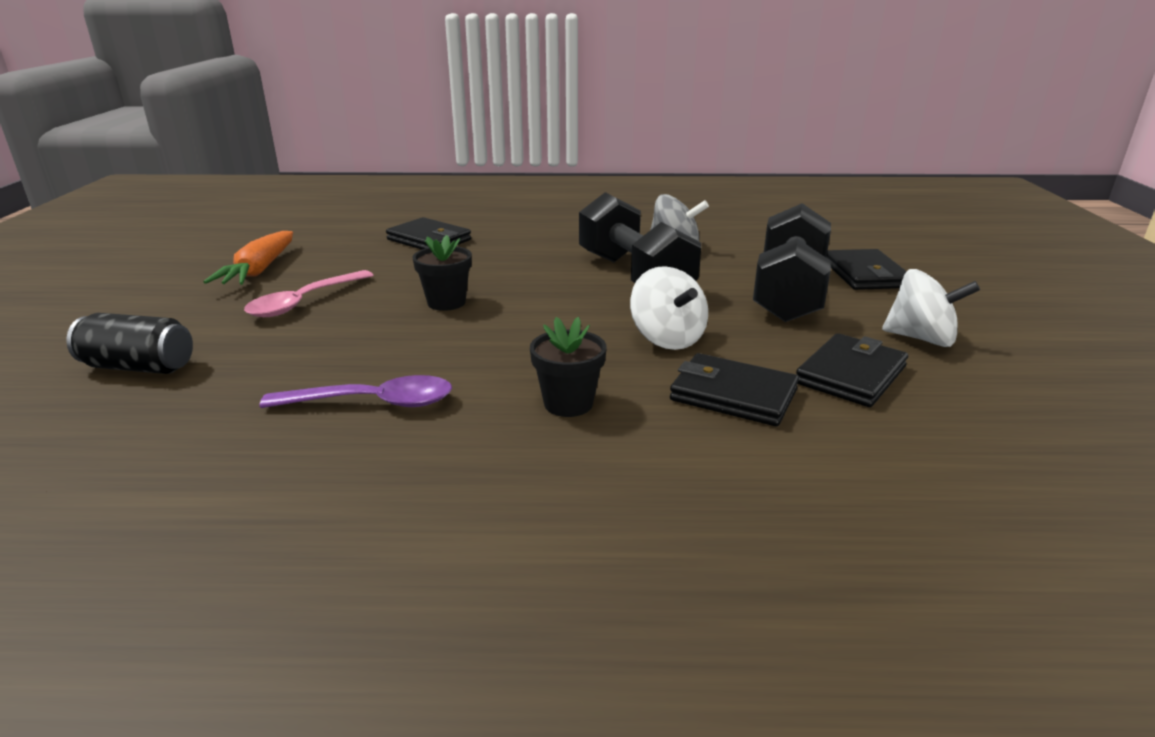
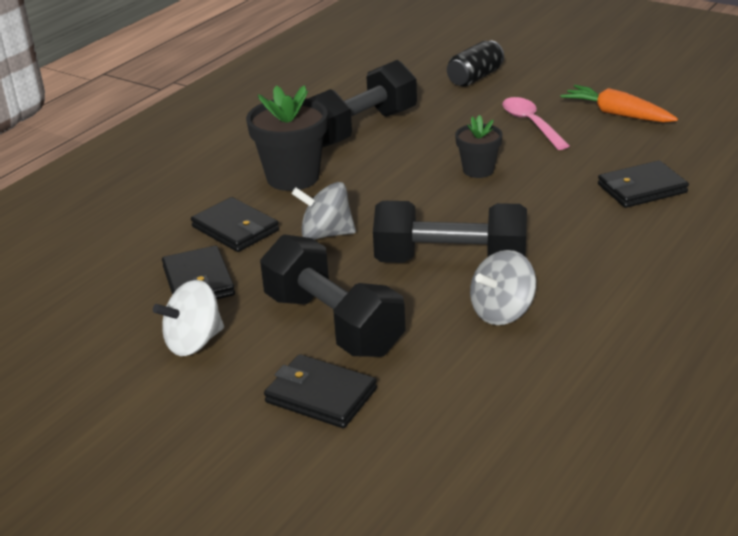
camera: 125 degrees right, 5 degrees up
(373, 403) = (360, 128): purple spoon -> black dumbbell
(568, 403) = (293, 177): black flower pot -> black flower pot, size x1.72
(667, 338) = (326, 234): white spinning top -> grey spinning top
(733, 395) = (235, 229): black wallet -> black wallet turned 75 degrees clockwise

